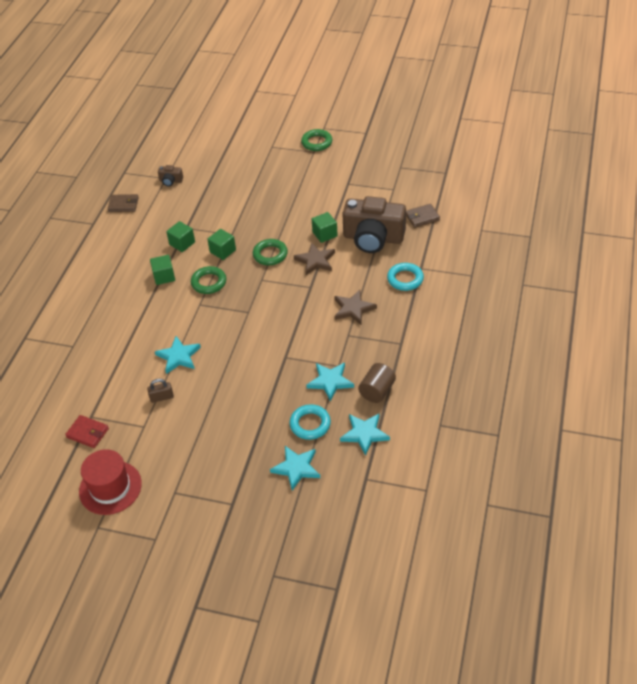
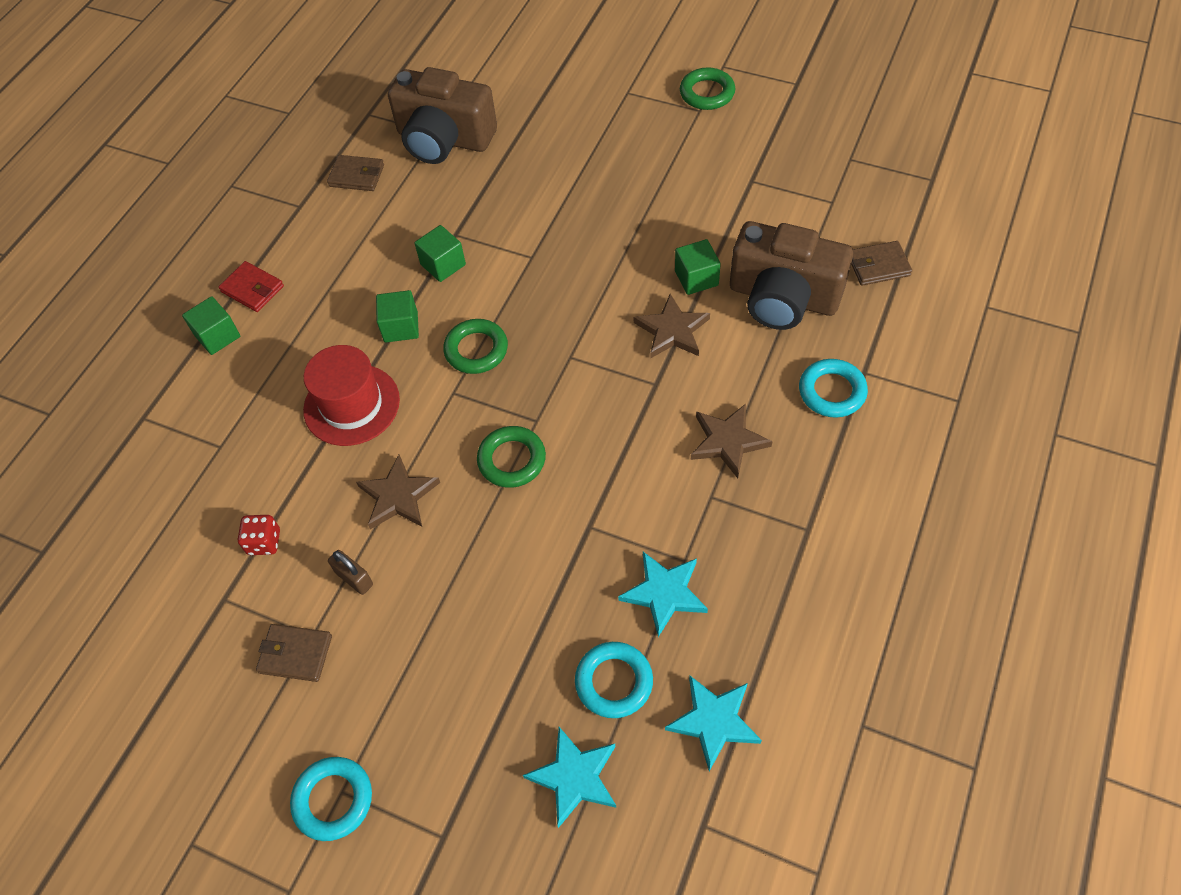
camera: 10 degrees right, 10 degrees up
(88, 433) = (211, 633): red wallet -> red wallet (252, 289)
(108, 387) = (264, 542): none -> red dice
(110, 487) = (229, 760): red hat -> red hat (351, 405)
(136, 436) = (295, 654): none -> brown wallet
(162, 397) = (354, 578): brown padlock -> brown padlock turned 45 degrees clockwise
(171, 181) = (444, 139): brown camera -> brown camera, size x2.41
(171, 496) = (333, 800): none -> turquoise ring
(178, 356) = (398, 496): turquoise star -> brown star
(223, 251) = (511, 289): green cube -> green cube (217, 336)
(270, 254) = (593, 307): green ring -> green ring (512, 460)
(377, 391) = (749, 628): brown cylinder -> none

